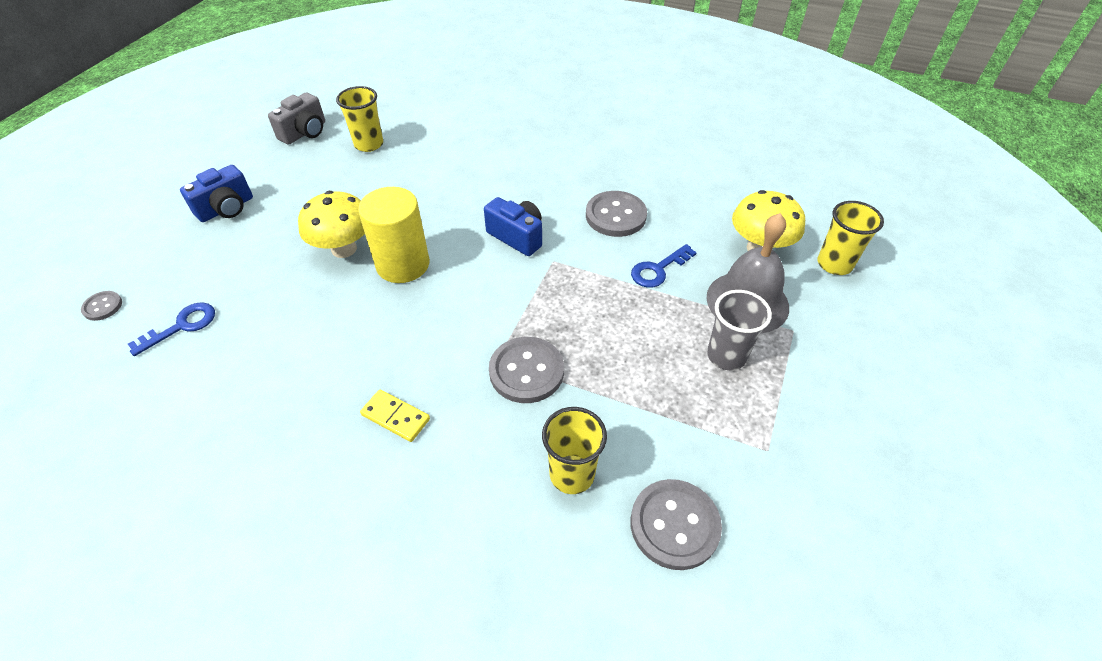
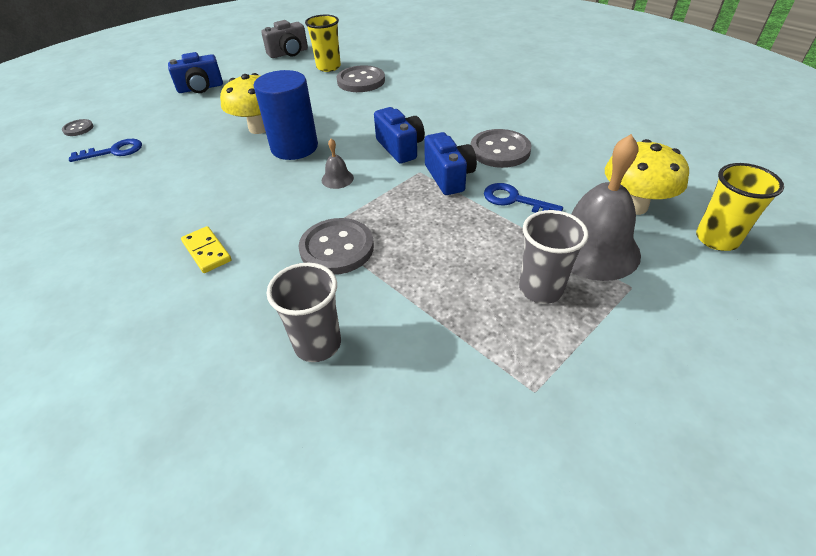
camera: 25 degrees right, 5 degrees down
(403, 264) = (294, 147): yellow cylinder -> blue cylinder
(476, 292) = (337, 179): none -> grey bell
(572, 474) = (317, 344): yellow cup -> grey cup
(585, 259) = (449, 177): none -> blue camera
(658, 270) = (514, 200): blue key -> blue key turned 45 degrees clockwise
(674, 525) = (386, 427): grey button -> grey button (361, 81)

